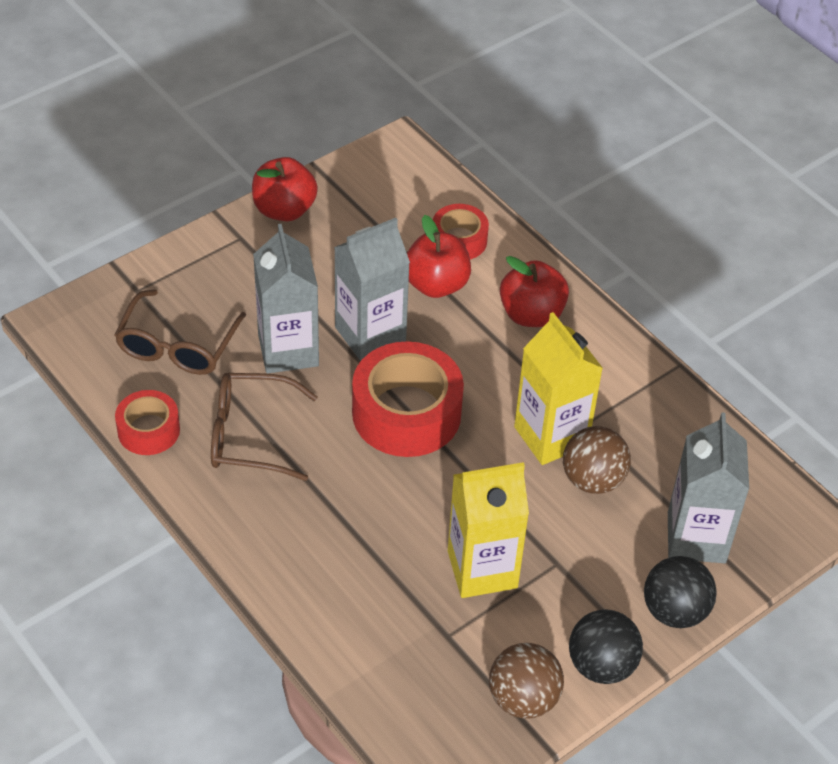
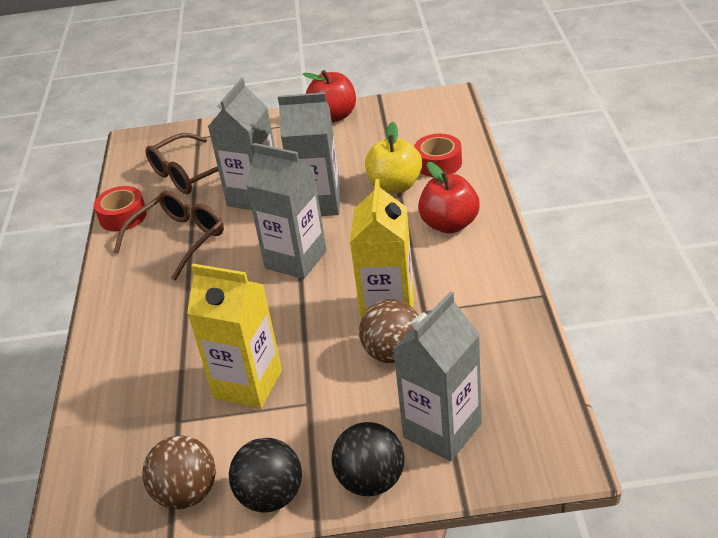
camera: 40 degrees right, 10 degrees down
(250, 435) = (179, 239): brown glasses -> brown glasses turned 90 degrees clockwise
(406, 413) = (295, 259): red tape -> grey carton
(436, 285) = (395, 186): red apple -> yellow apple

